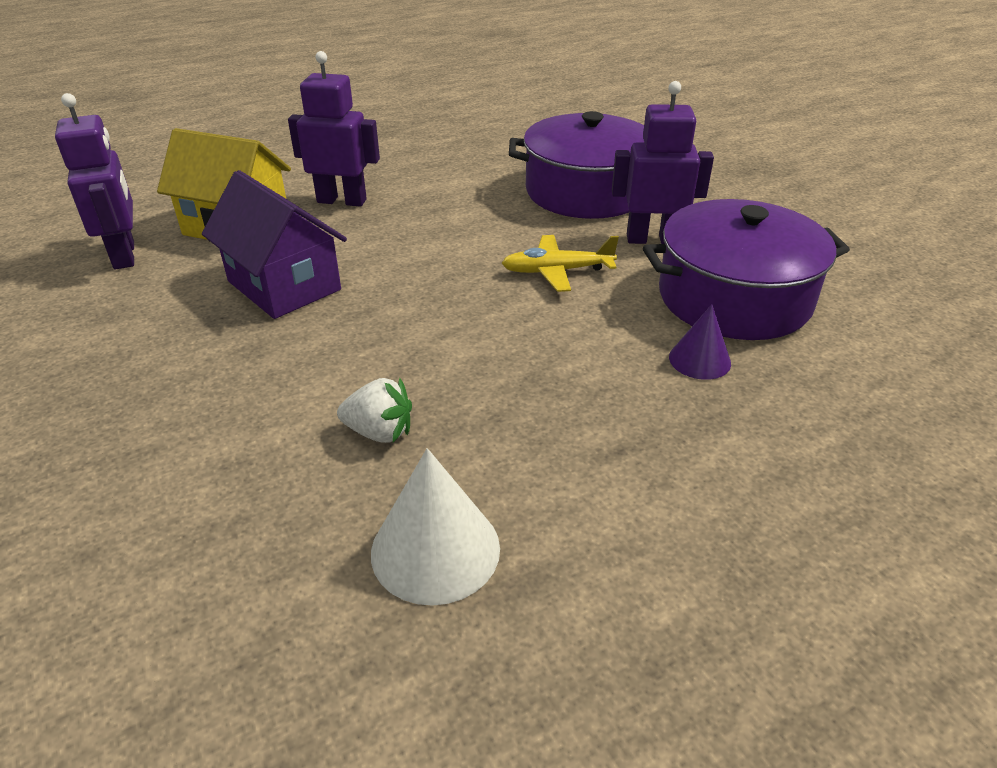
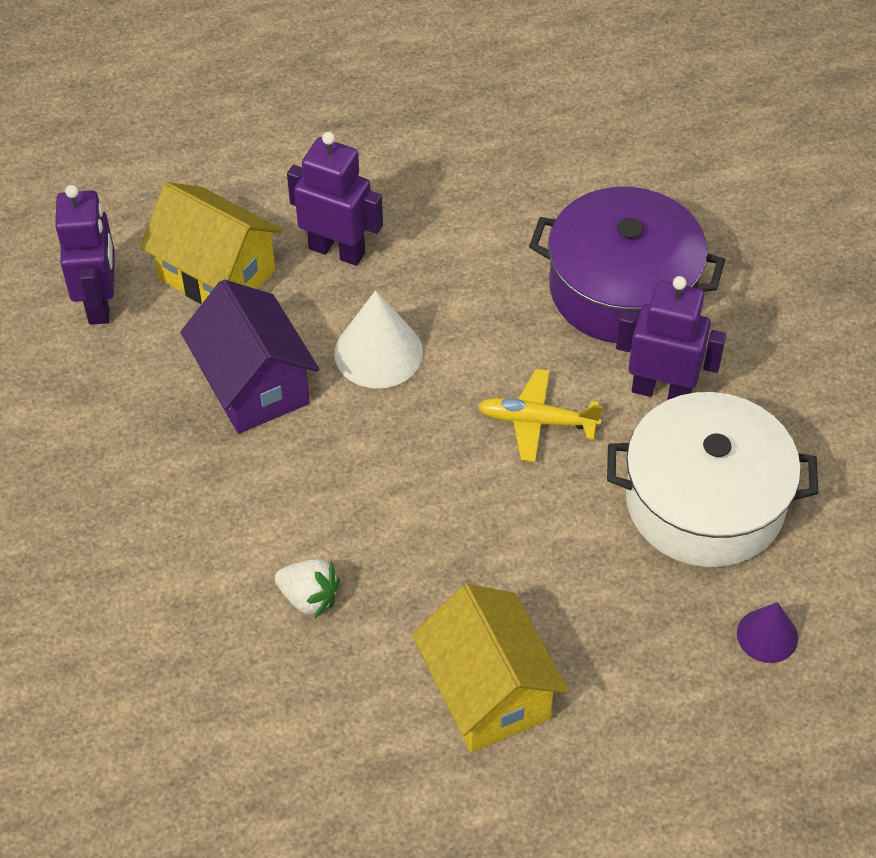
camera: 15 degrees right, 15 degrees up
(435, 549) = (327, 724): white cone -> white cone (378, 352)
(611, 479) = (488, 692): none -> yellow house
(699, 360) = (627, 577): purple cone -> purple cone (767, 635)
(734, 298) = (705, 501): purple pot -> white pot

